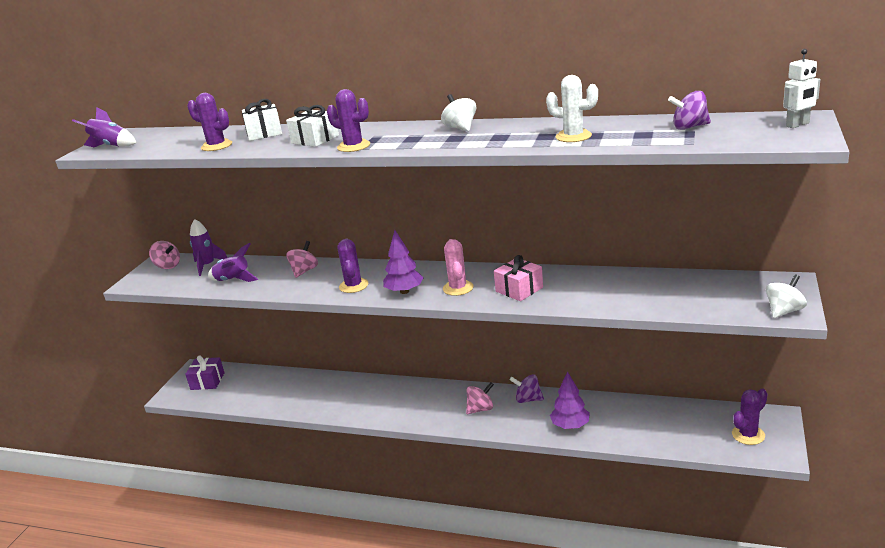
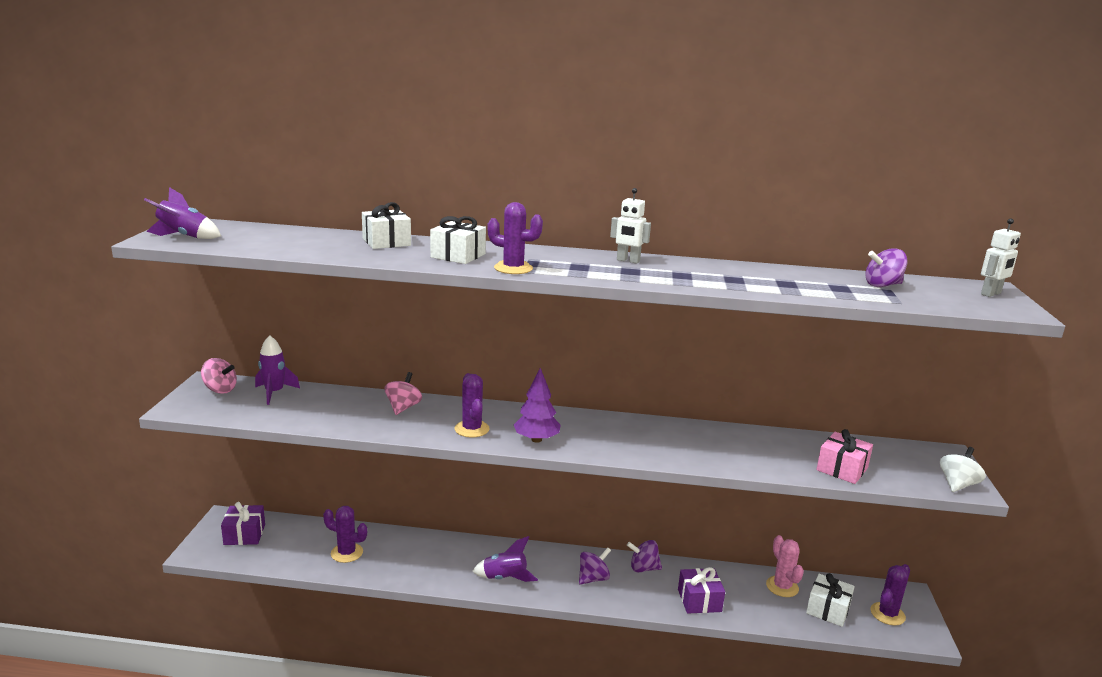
camera: 15 degrees left, 5 degrees down
(216, 146) = (333, 250): purple cactus -> purple cactus (347, 553)
(233, 280) = (315, 413): purple rocket -> purple rocket (505, 578)
(458, 288) = (598, 439): pink cactus -> pink cactus (782, 587)
(460, 128) = (628, 261): white spinning top -> white robot
(480, 409) = (593, 578): pink spinning top -> purple spinning top
(519, 289) = (668, 445): pink gift -> pink gift (842, 469)
(570, 426) = (699, 600): purple tree -> purple gift
(573, 136) = (765, 282): white cactus -> none
(690, 432) = (828, 609): none -> white gift

